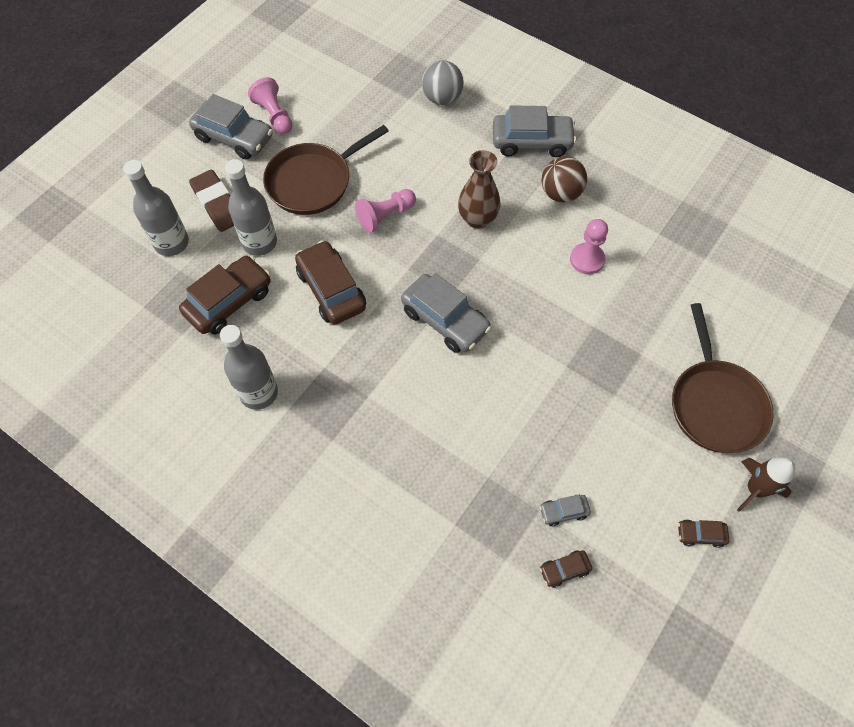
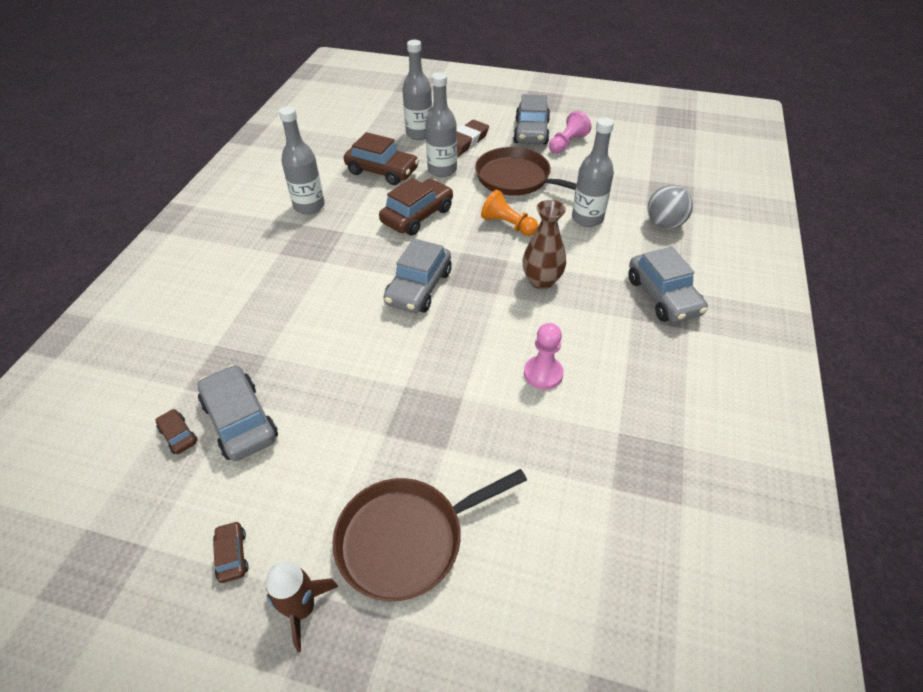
camera: 70 degrees right, 15 degrees down
(385, 216) = (508, 225): pink pawn -> orange pawn
(406, 150) = (587, 218): none -> grey bottle
(560, 193) = (614, 333): brown ball -> none
(563, 511) = (240, 421): grey car -> grey car, size x2.11

